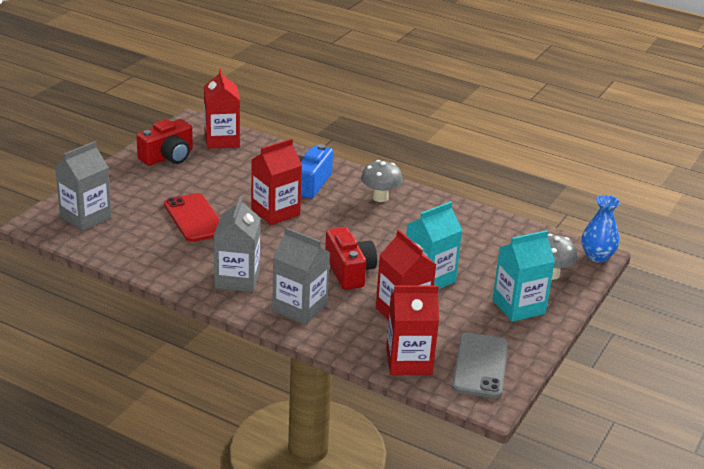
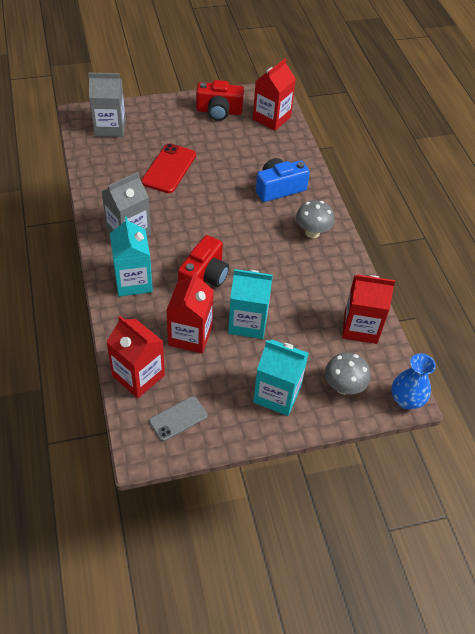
camera: 45 degrees right, 20 degrees up
(275, 212) = (224, 197): red carton -> red carton (360, 327)
(299, 308) = (133, 281): grey carton -> turquoise carton
(480, 366) = (178, 418): grey phone -> grey phone, size x0.65

